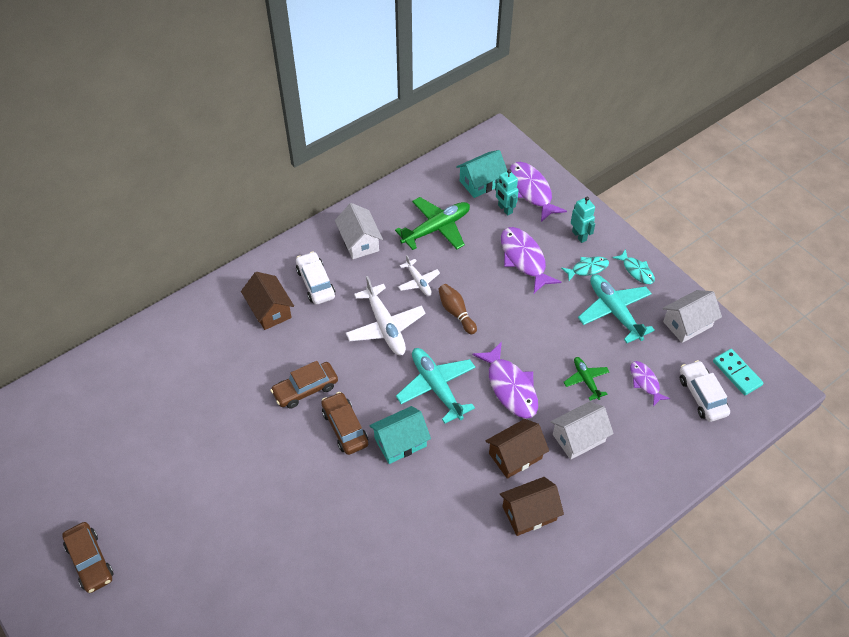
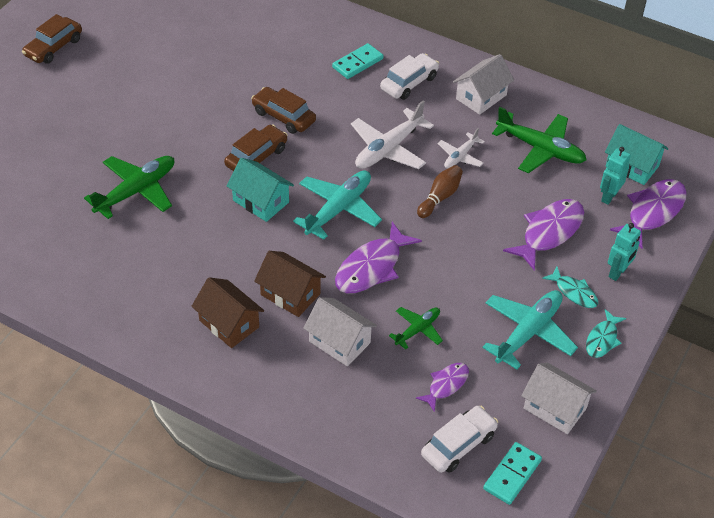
camera: 65 degrees right, 5 degrees down
(270, 310) = (357, 63): brown house -> turquoise domino
(338, 541) = (136, 191): none -> green plane

